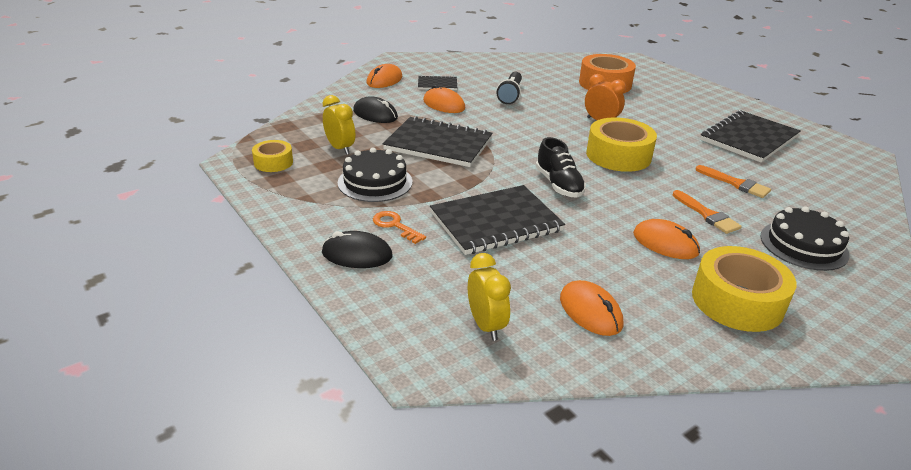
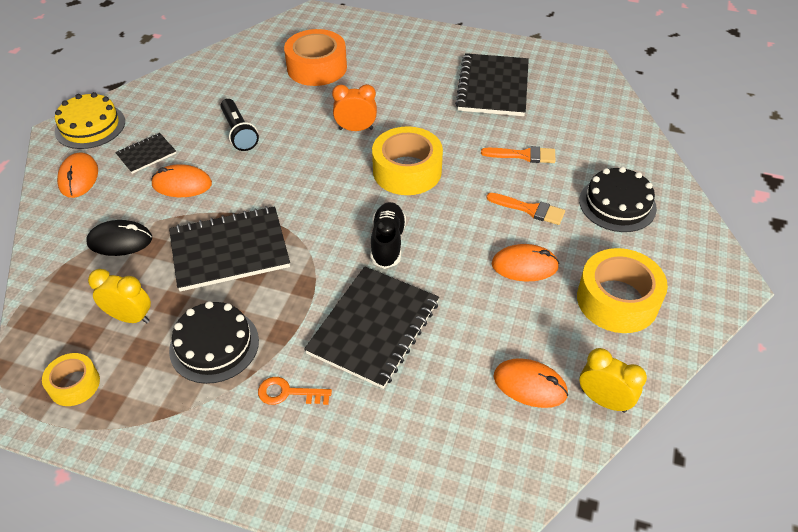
camera: 35 degrees left, 15 degrees up
(357, 254) = (286, 455): black mouse -> none
(417, 62) = (90, 126): none -> yellow cake
(486, 325) = (467, 459): yellow clock -> yellow clock (603, 400)
(558, 185) = (387, 243): black shoe -> black shoe turned 120 degrees counterclockwise

